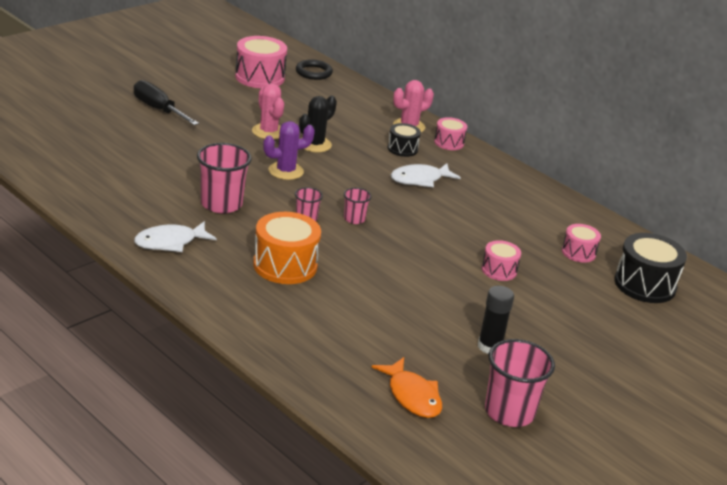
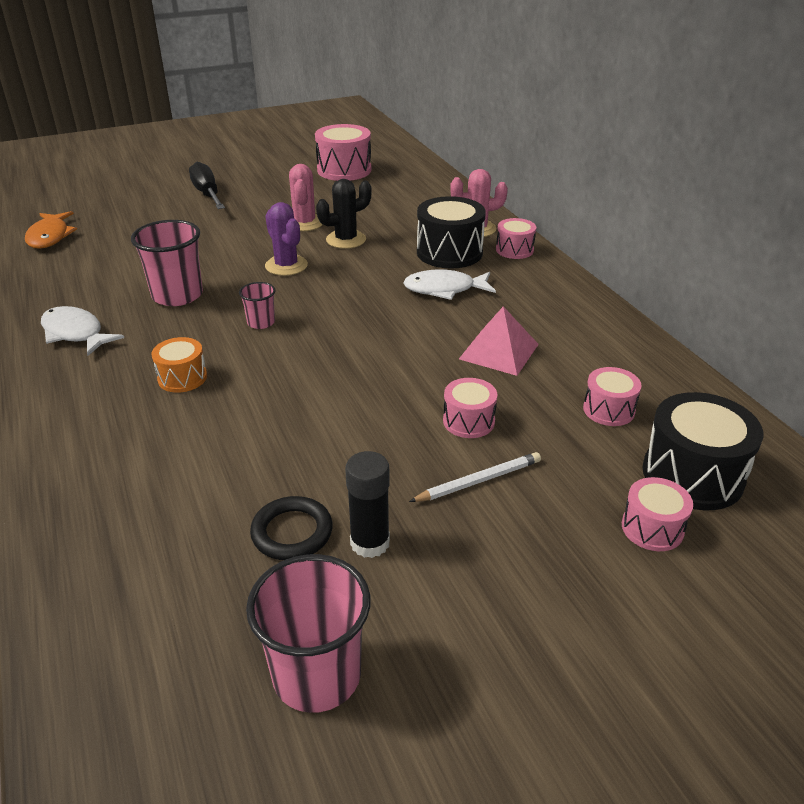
camera: 25 degrees right, 5 degrees up
(170, 242) = (75, 333): white fish -> white fish turned 45 degrees clockwise
(285, 265) = (182, 378): orange drum -> orange drum, size x0.57
(286, 171) = (286, 266): purple cactus -> purple cactus turned 60 degrees clockwise
(313, 72) = (408, 169): black ring -> black ring (292, 532)
(354, 219) = (321, 329): pink cup -> none
(402, 149) = (449, 252): black drum -> black drum, size x1.74
(412, 396) = (183, 610): orange fish -> orange fish (50, 236)
(488, 222) = (498, 351): none -> pink pyramid
(528, 304) = (478, 481): none -> white pencil
(637, 316) = (652, 528): none -> pink drum

